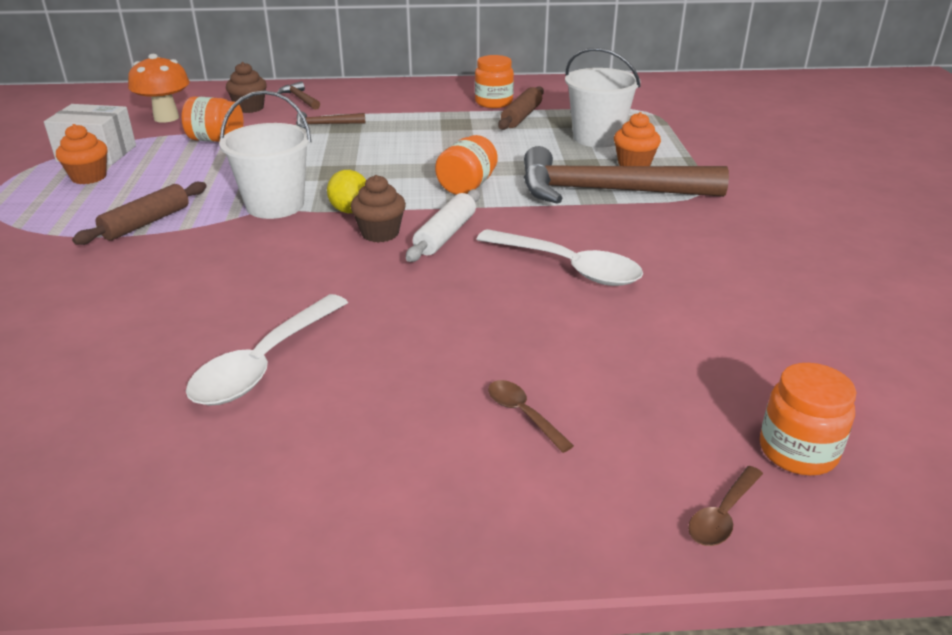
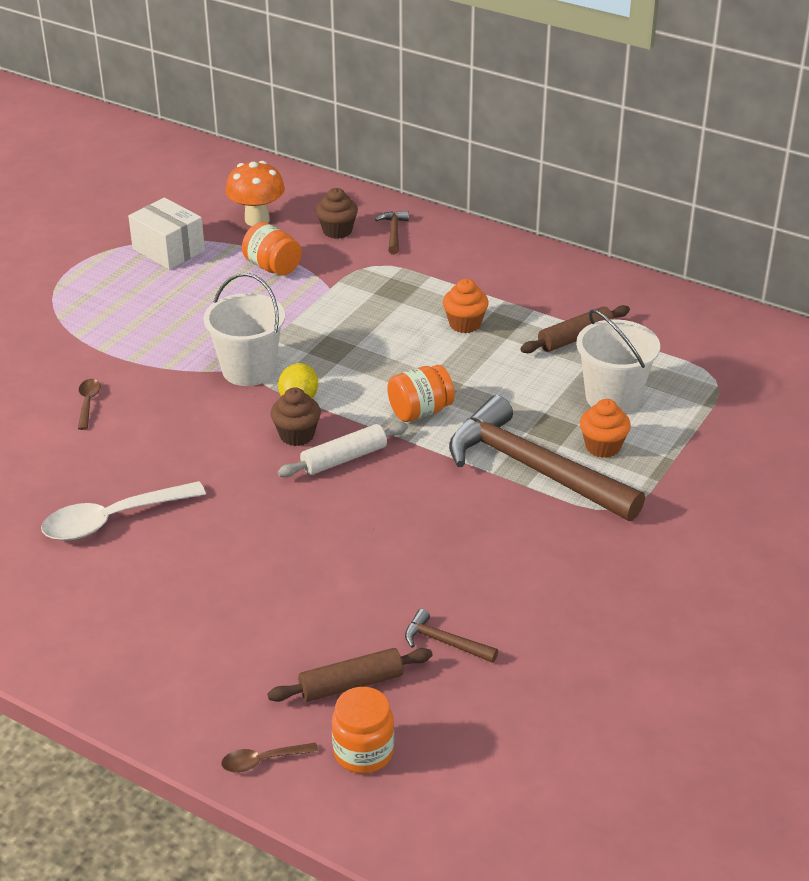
camera: 35 degrees right, 5 degrees up
(89, 177) = (142, 279): orange cupcake -> orange cupcake (465, 324)
(146, 223) = (143, 350): brown rolling pin -> brown rolling pin (351, 684)
(326, 125) = (381, 281): brown hammer -> brown hammer (445, 642)
(493, 102) = (571, 306): orange jar -> none
(523, 414) = (226, 637): brown spoon -> brown spoon (88, 403)
(568, 267) = (400, 534): white spoon -> none

